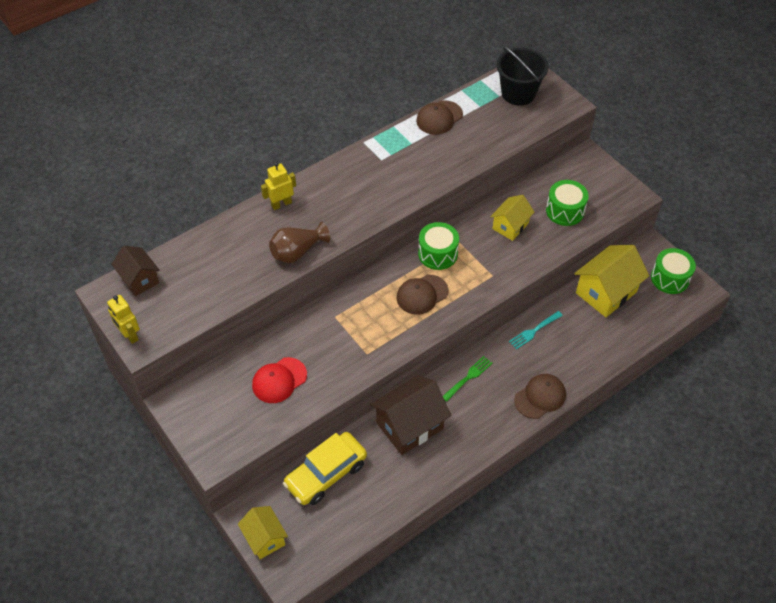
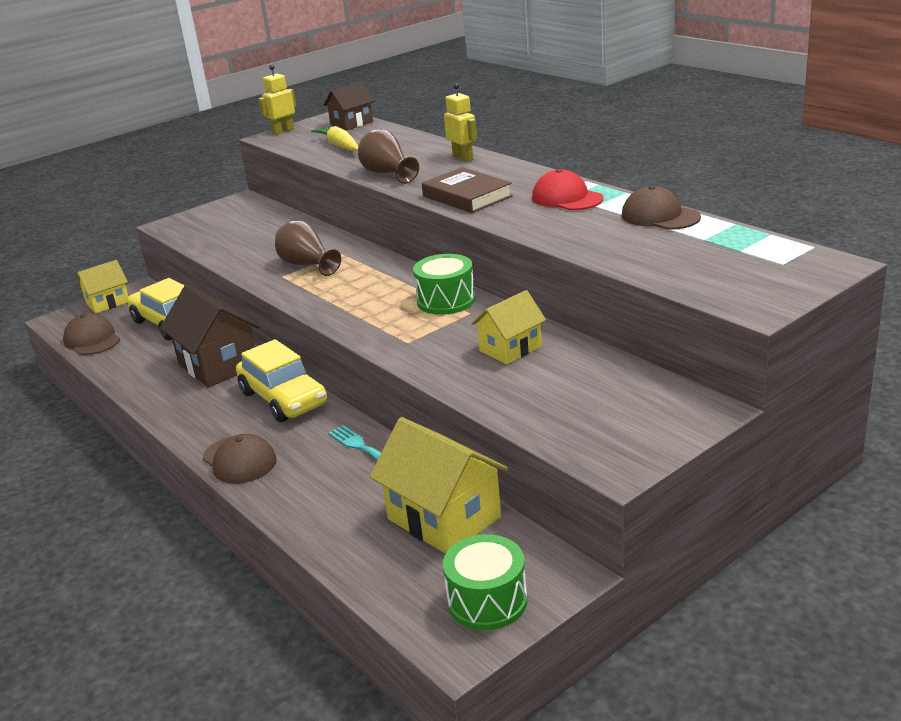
camera: 90 degrees right, 25 degrees down
(204, 286) = (339, 146): none -> yellow carrot
(279, 380) = (255, 238): red cap -> red cap (567, 198)
(351, 338) = (307, 265): none -> brown vase
(367, 206) = (467, 196): none -> brown book
(422, 294) = (372, 298): brown cap -> brown cap (92, 340)
(468, 377) = (284, 399): green fork -> yellow car
(510, 226) = (510, 348): yellow house -> yellow house turned 75 degrees counterclockwise
(518, 93) = (757, 264): black bucket -> none
(565, 211) = (557, 394): green drum -> none

